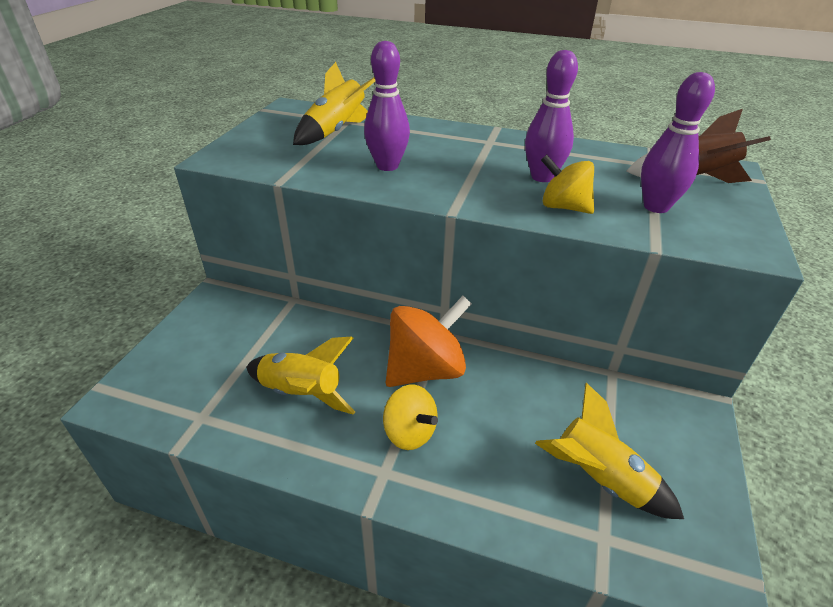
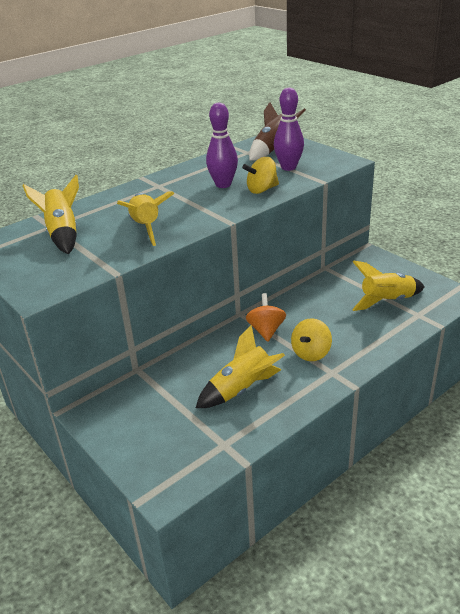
camera: 55 degrees left, 5 degrees down
(387, 166) = (146, 228): purple bowling pin -> yellow rocket
(410, 432) = (311, 353): yellow spinning top -> yellow spinning top turned 135 degrees clockwise
(426, 369) = (266, 330): orange spinning top -> orange spinning top, size x0.60

